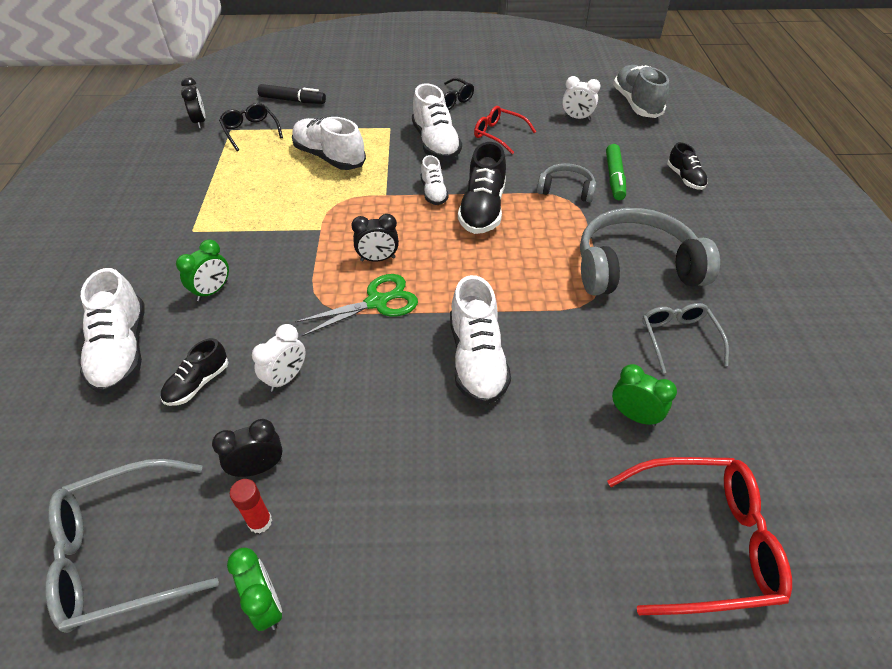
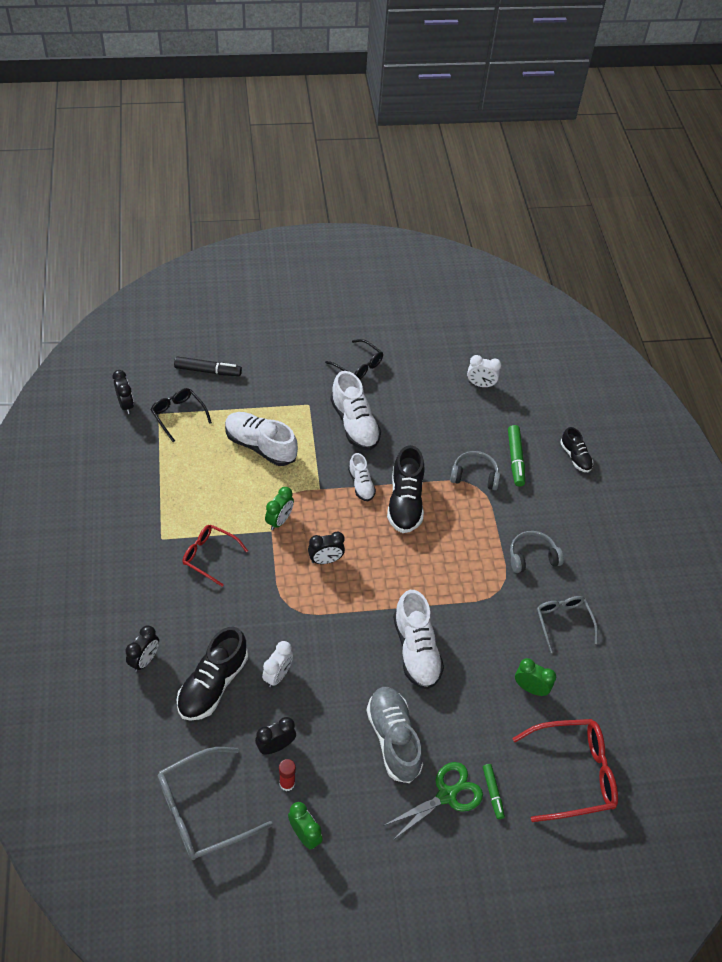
camera: 10 degrees left, 5 degrees up
(122, 350) = (145, 660): white shoe -> black clock
(198, 383) = (213, 684): black shoe -> black shoe, size x1.75
(212, 291) = (198, 600): green clock -> green clock (279, 521)
(377, 302) = (332, 603): green scissors -> green scissors (446, 795)
(499, 135) = (411, 410): red glasses -> red glasses (209, 556)
(574, 561) = (493, 793): none -> green marker
(635, 267) = (532, 557): grey headphones -> grey headphones, size x0.52
(636, 104) = (535, 363): grey shoe -> grey shoe (393, 739)

